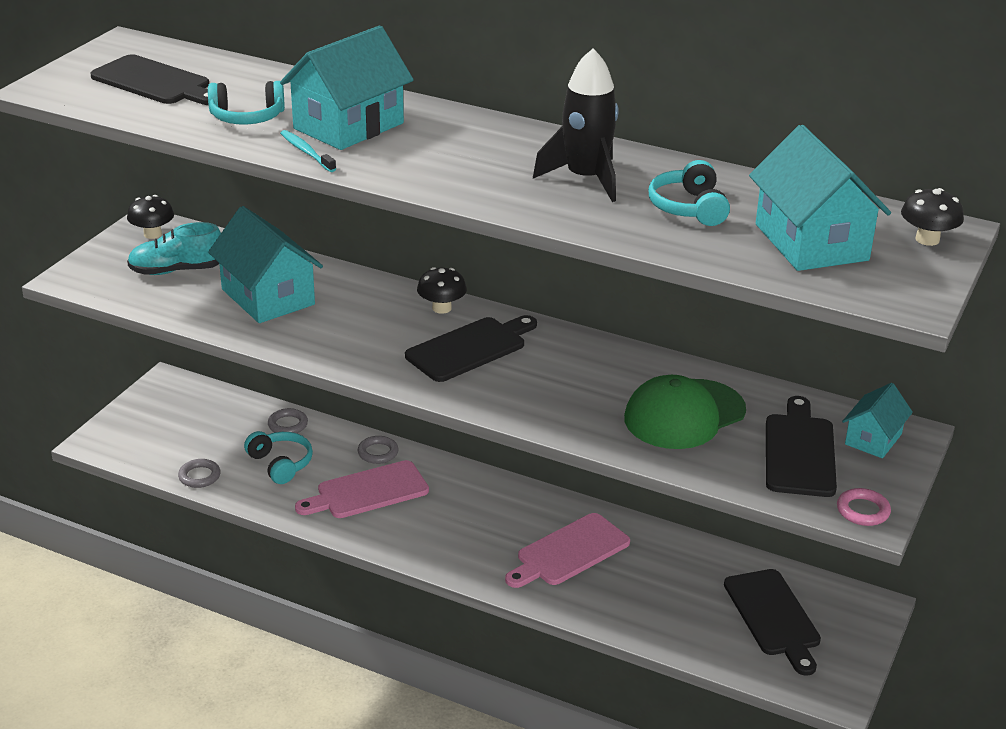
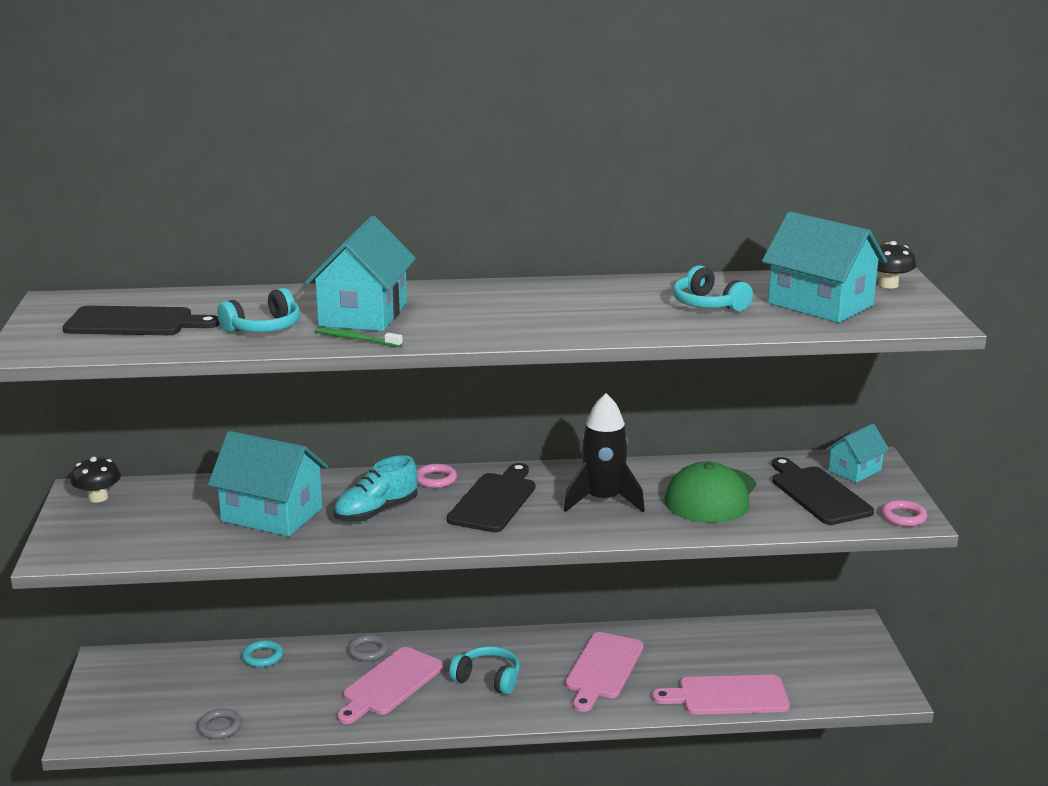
camera: 30 degrees left, 10 degrees down
(176, 270) = (158, 519): turquoise shoe -> turquoise shoe (376, 512)
(280, 464) = (288, 690): turquoise headphones -> turquoise headphones (488, 679)
(288, 425) = (262, 657): grey ring -> turquoise ring
(306, 152) = (356, 339): turquoise toothbrush -> green toothbrush
(441, 308) = (435, 479): black mushroom -> pink ring
(585, 179) = (606, 305): black rocket -> black rocket (603, 500)
(662, 628) = (727, 696): none -> pink cutting board
(773, 617) = (796, 657): black cutting board -> none
(873, 439) = (855, 470): turquoise house -> turquoise house turned 45 degrees clockwise

